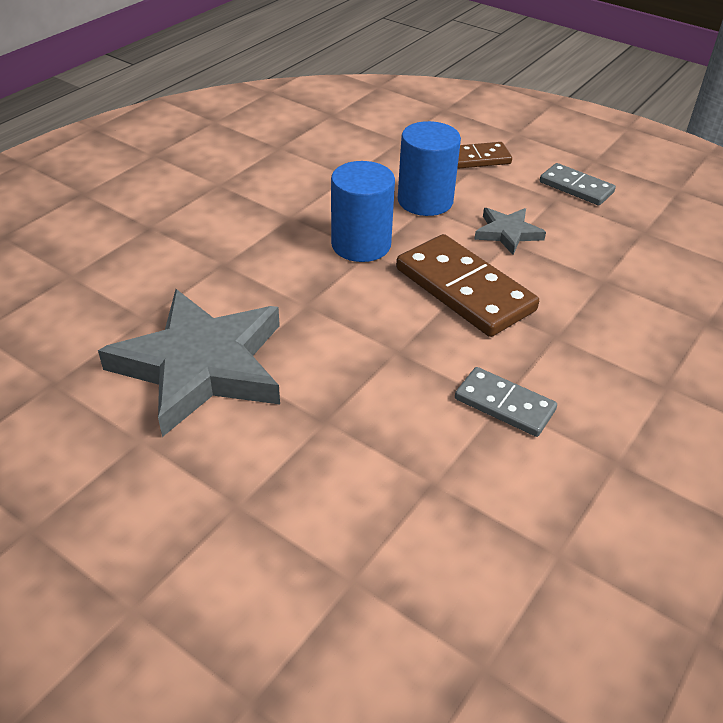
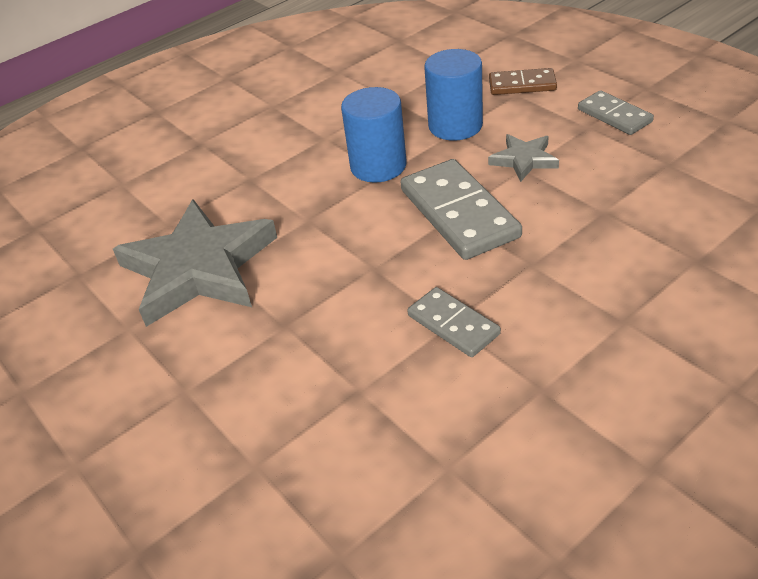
camera: 20 degrees right, 0 degrees up
(464, 290) = (458, 213): brown domino -> grey domino

